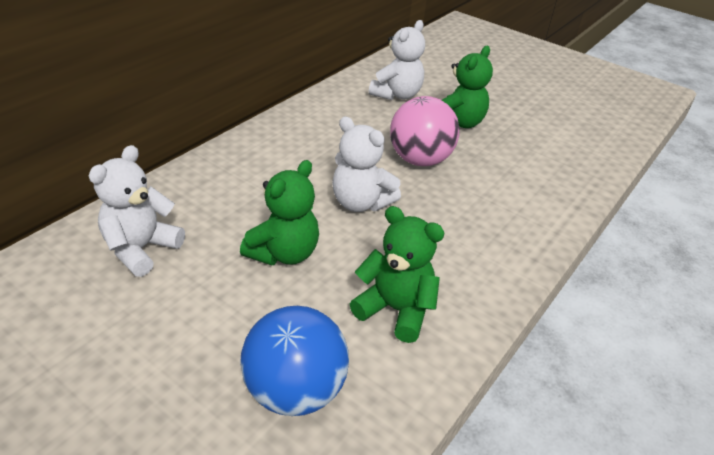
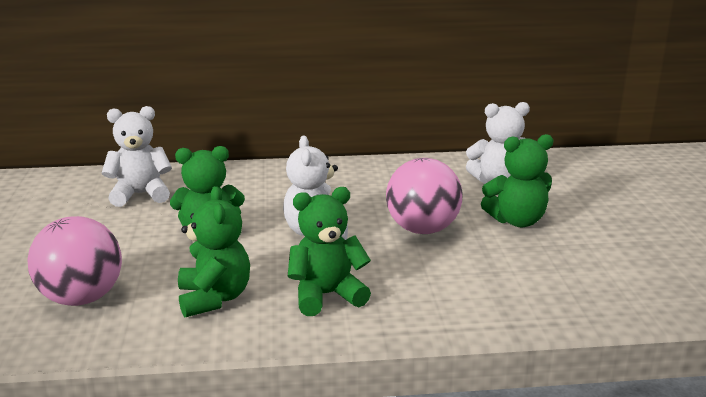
camera: 50 degrees right, 15 degrees down
(295, 391) = (82, 298): blue ball -> pink ball
(458, 253) = (326, 295): none -> green teddy bear

